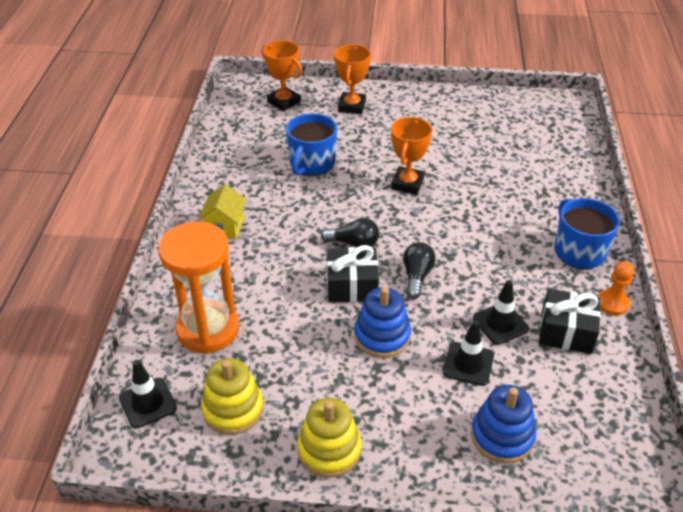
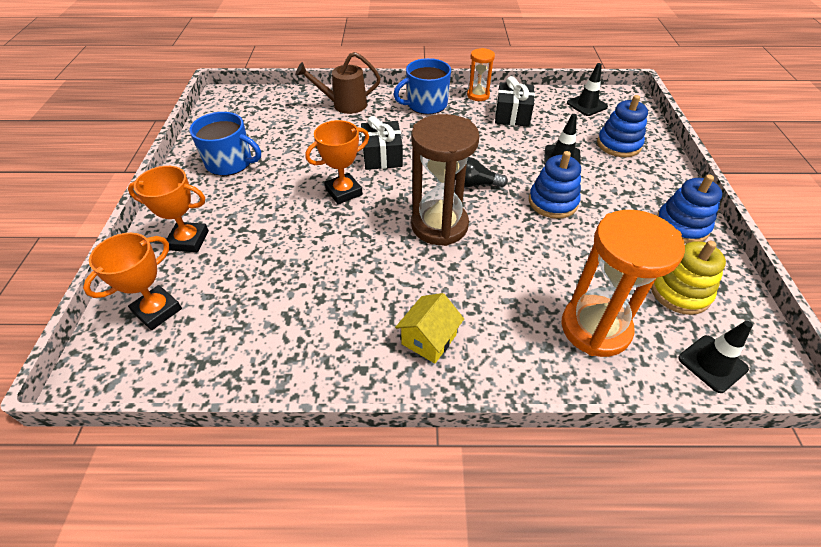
camera: 95 degrees left, 5 degrees up
(225, 226) = (429, 339): yellow house -> yellow house turned 60 degrees counterclockwise
(311, 163) = (304, 268): blue mug -> blue mug (230, 163)
(329, 450) = (681, 226): yellow stacking toy -> blue stacking toy
(352, 285) = (498, 223): black gift -> black gift (382, 156)
(353, 243) = (439, 225): black light bulb -> brown hourglass
(407, 184) = (344, 192): orange trophy -> orange trophy turned 45 degrees counterclockwise
(500, 323) = (515, 142): black traffic cone -> black traffic cone (587, 105)
(566, 184) = (344, 105): none -> brown watering can
(612, 303) = (478, 95): orange pawn -> orange hourglass

